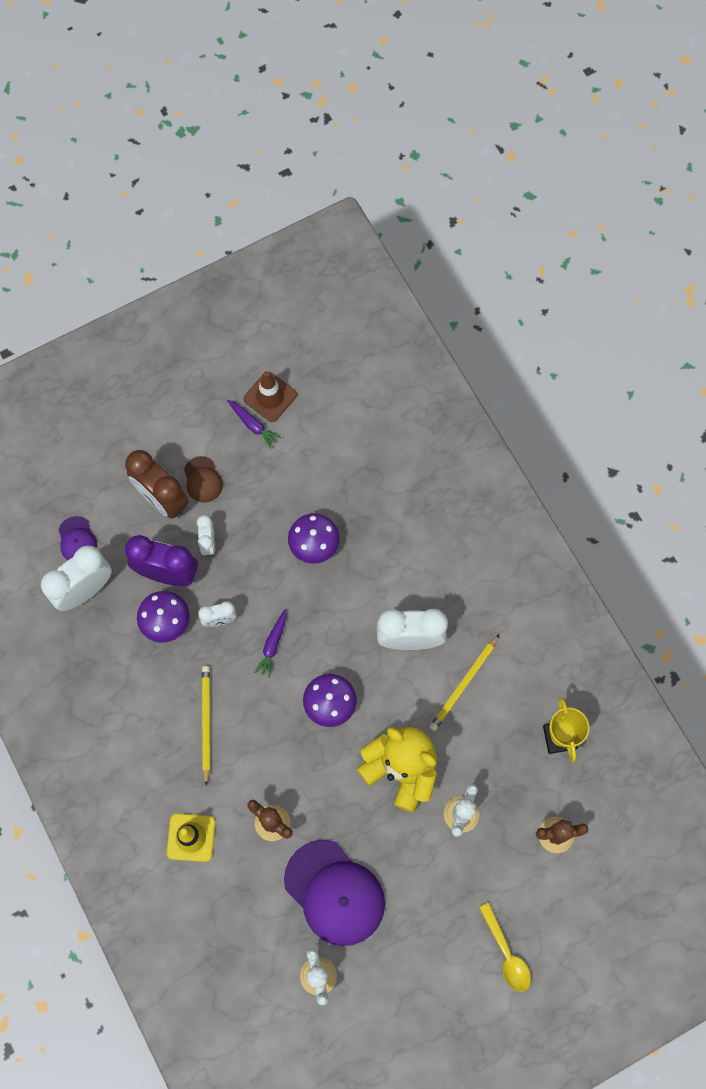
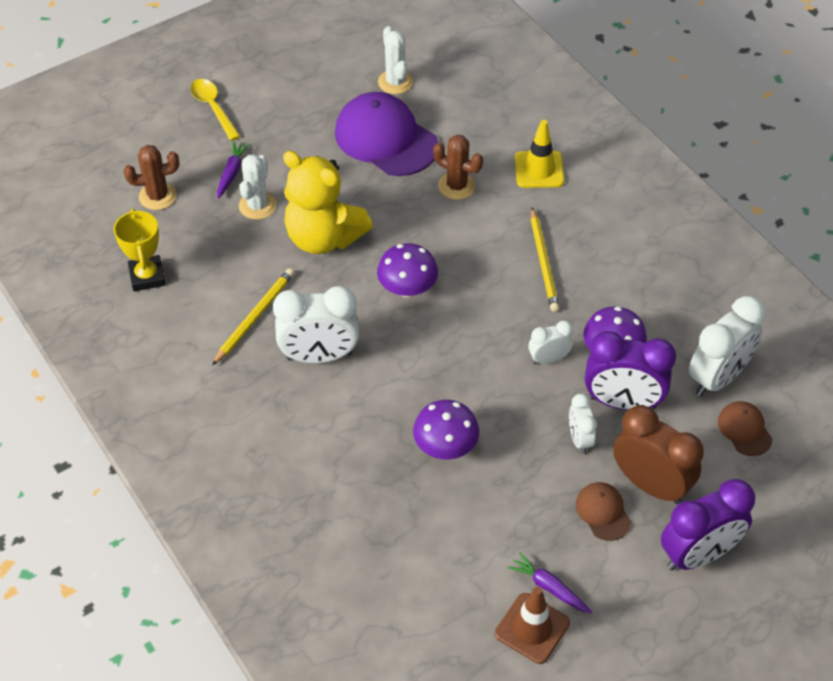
camera: 175 degrees right, 20 degrees down
(77, 540) = (744, 429): purple cap -> brown cap
(140, 441) = (698, 554): none -> purple clock
(272, 645) = (481, 338): purple carrot -> purple carrot (232, 173)

